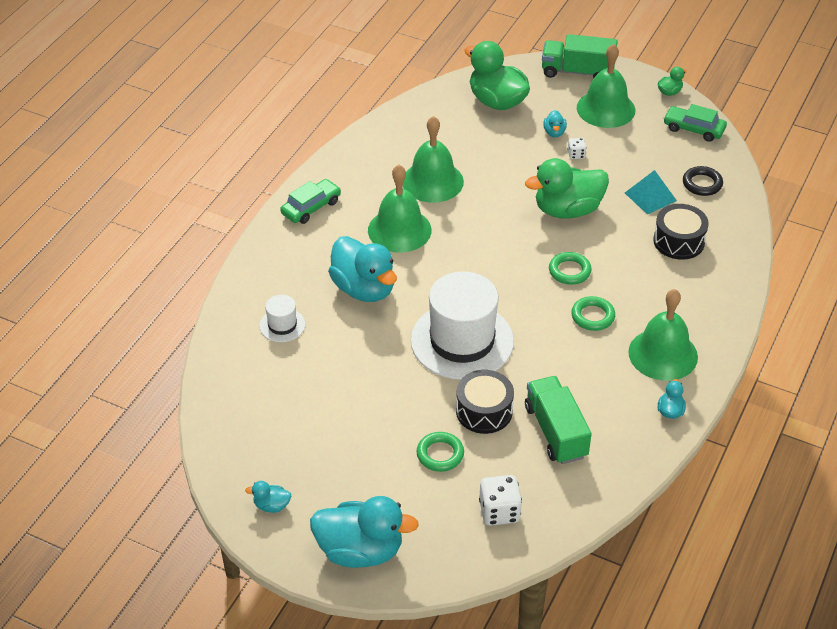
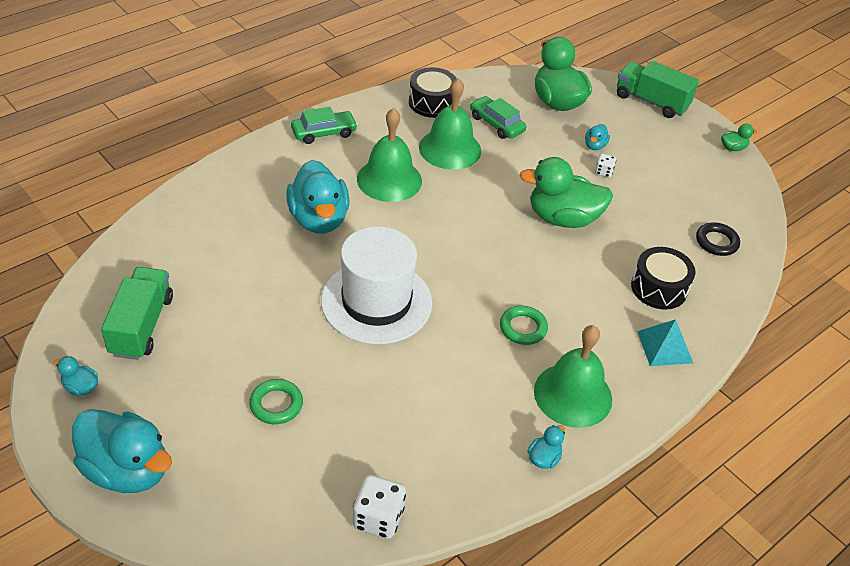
camera: 20 degrees right, 0 degrees up
(282, 325) = (221, 224): white hat -> none
(484, 411) = (350, 379): black drum -> black drum (432, 103)
(499, 511) = (293, 490): white dice -> white dice (378, 518)
(555, 432) = (408, 430): green truck -> green truck (141, 326)
(569, 271) = (527, 276): green ring -> none
(606, 109) = (659, 142): green bell -> none
(650, 196) = (655, 235): turquoise pyramid -> turquoise pyramid (664, 347)
(693, 129) = (738, 189): green car -> green car (496, 124)

